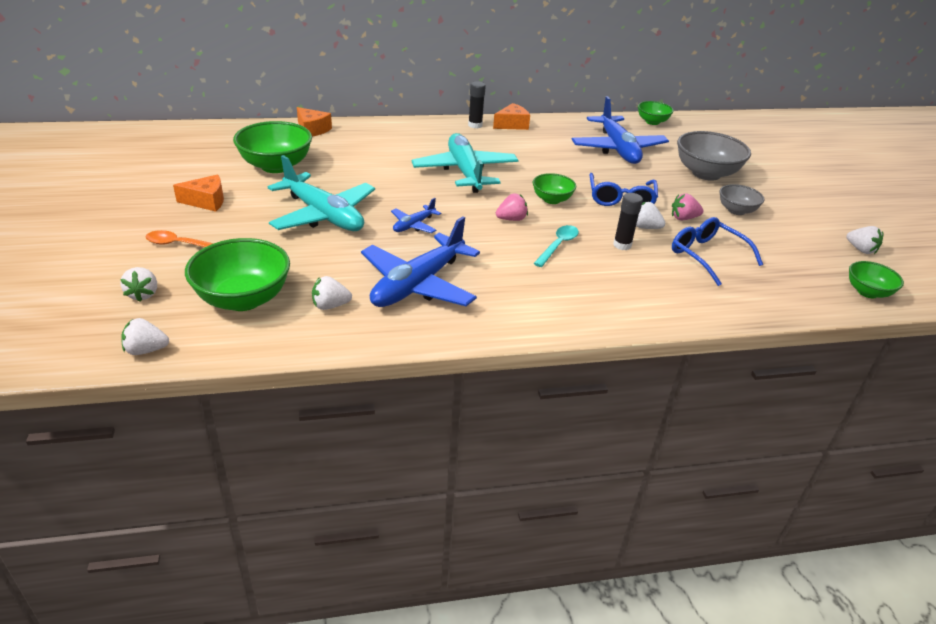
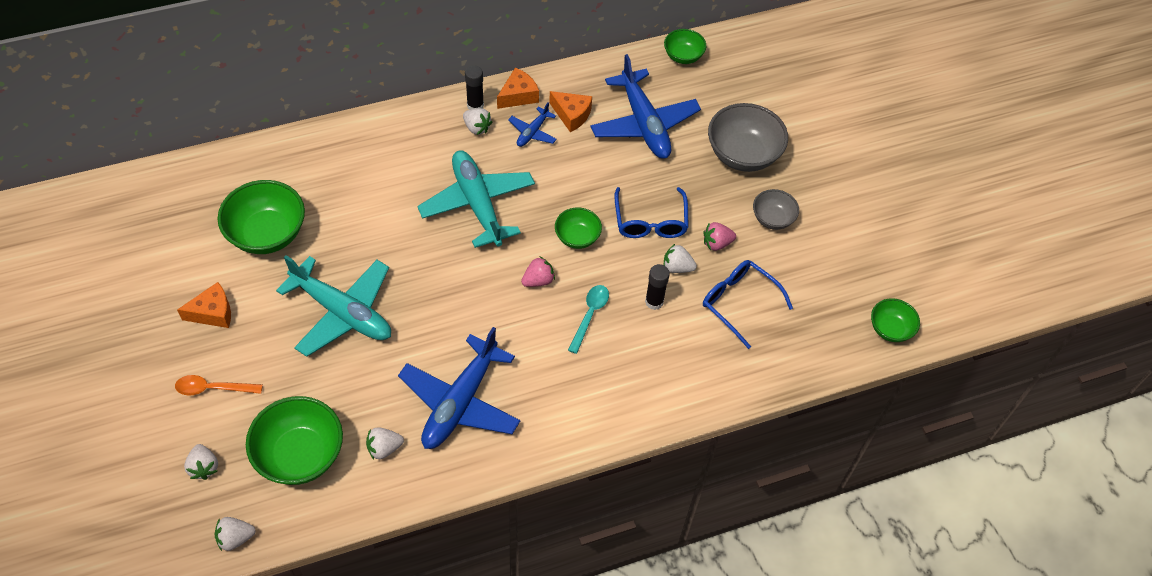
camera: 10 degrees left, 20 degrees up
(312, 129) = (288, 153): orange cheese -> orange cheese (571, 115)
(413, 225) = (439, 310): blue plane -> blue plane (532, 132)
(861, 250) = (893, 262): white strawberry -> white strawberry (477, 128)

